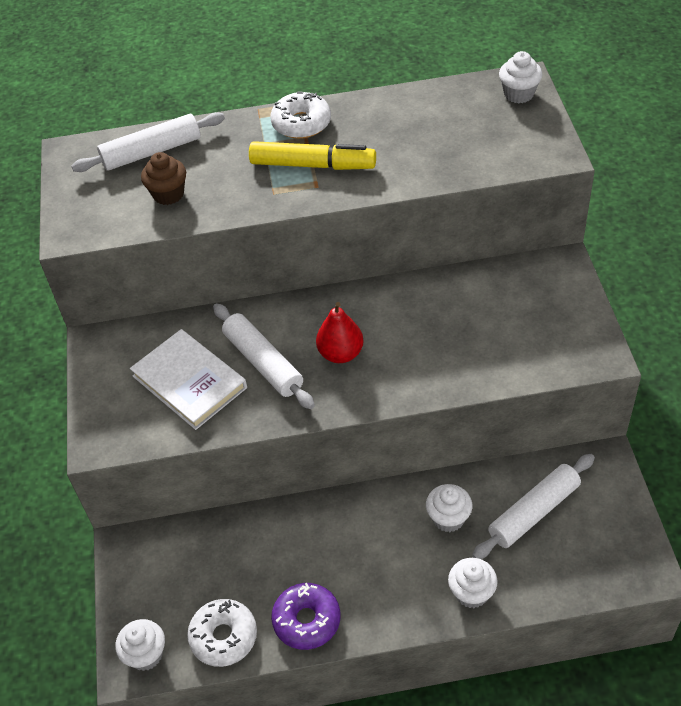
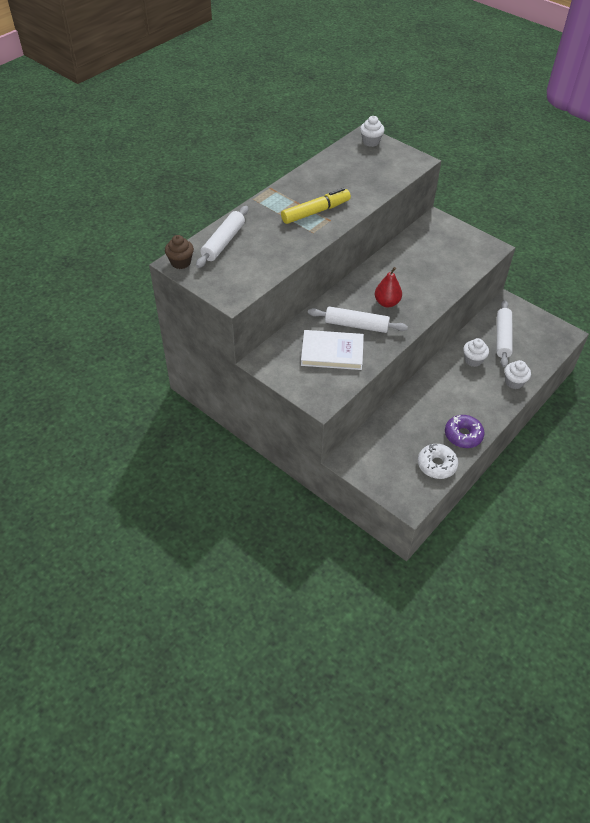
camera: 45 degrees left, 0 degrees up
(146, 654) = (412, 495): white cupcake -> none
(168, 194) = (260, 257): brown cupcake -> brown cupcake (180, 262)
(301, 123) = (285, 196): white donut -> none

